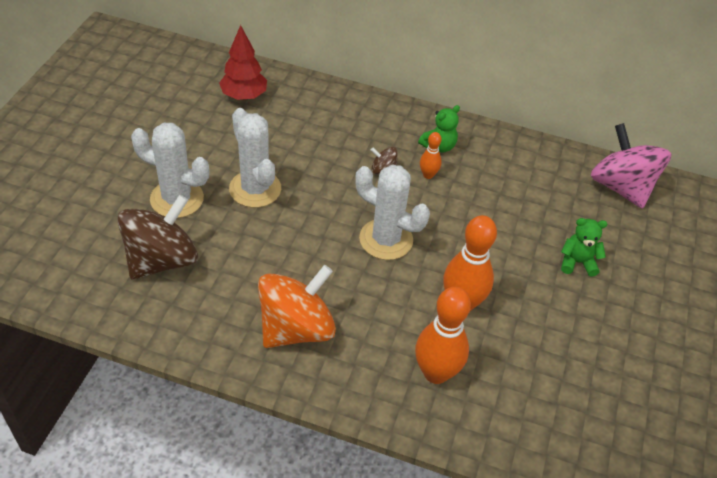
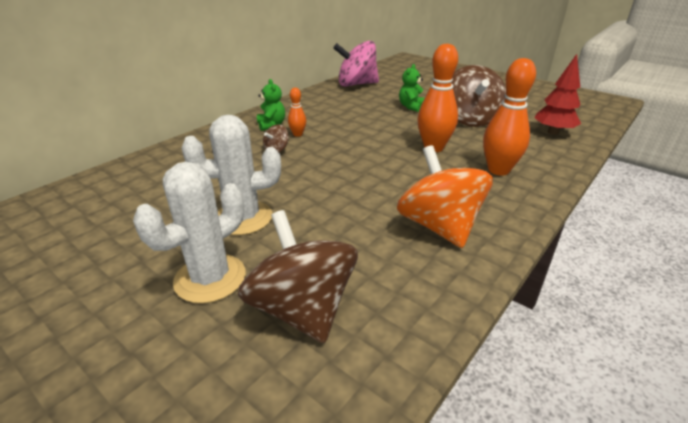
camera: 65 degrees left, 15 degrees down
(244, 96) = (101, 201): red tree -> red tree (553, 132)
(386, 239) = (354, 163): white cactus -> none
(575, 334) = (470, 119): none -> brown spinning top

